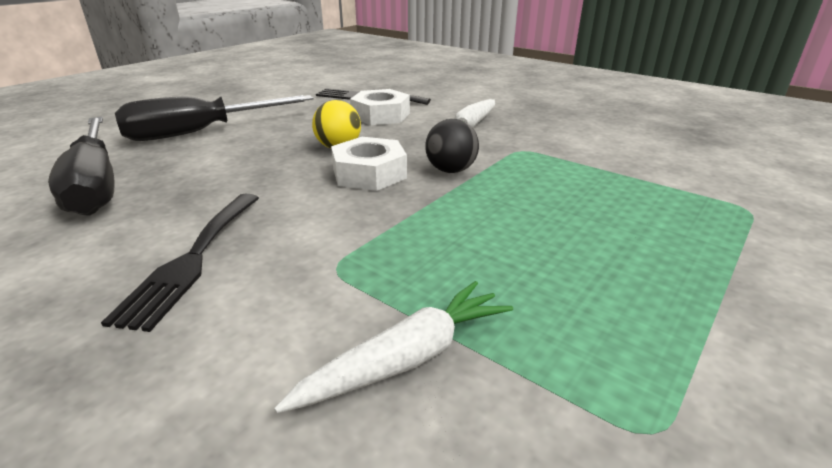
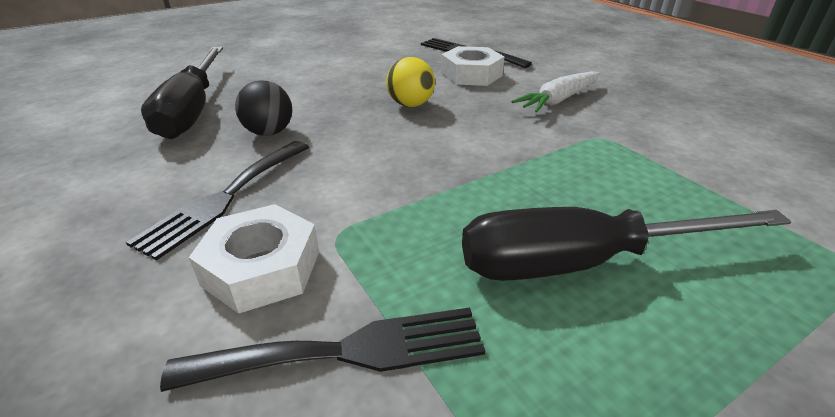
camera: 20 degrees right, 5 degrees up
(201, 132) = (299, 71): black screwdriver -> black screwdriver (581, 262)
(369, 173) = (424, 138): white nut -> white nut (262, 268)
(407, 358) = (346, 351): white carrot -> black fork
(451, 170) = (508, 149): black ball -> black ball (269, 132)

